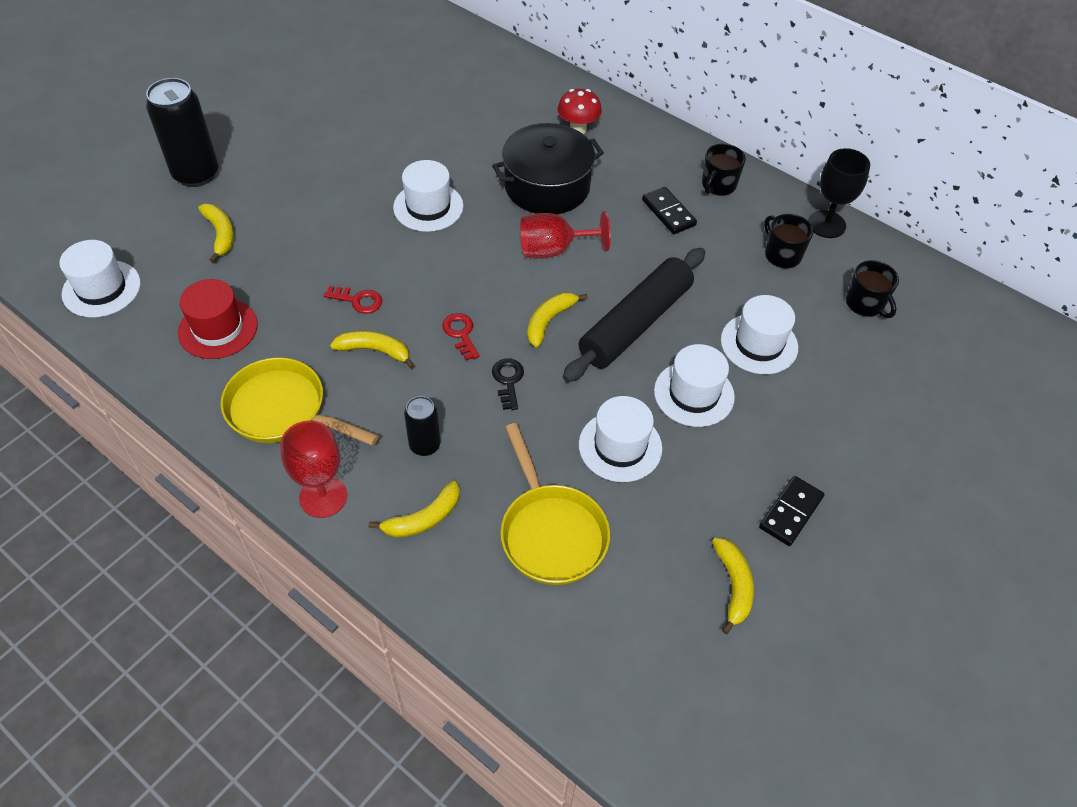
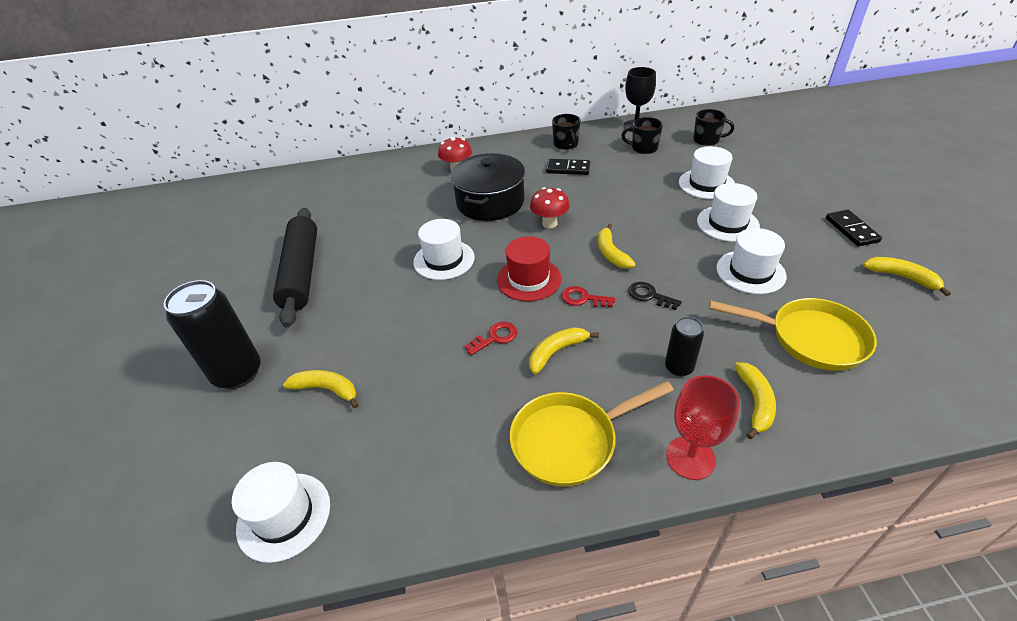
camera: 45 degrees left, 10 degrees down
(218, 328) = (433, 443): red hat -> red hat (529, 279)
(554, 250) = (549, 223): red goblet -> red mushroom
(635, 324) = (648, 220): black rolling pin -> black rolling pin (301, 272)

